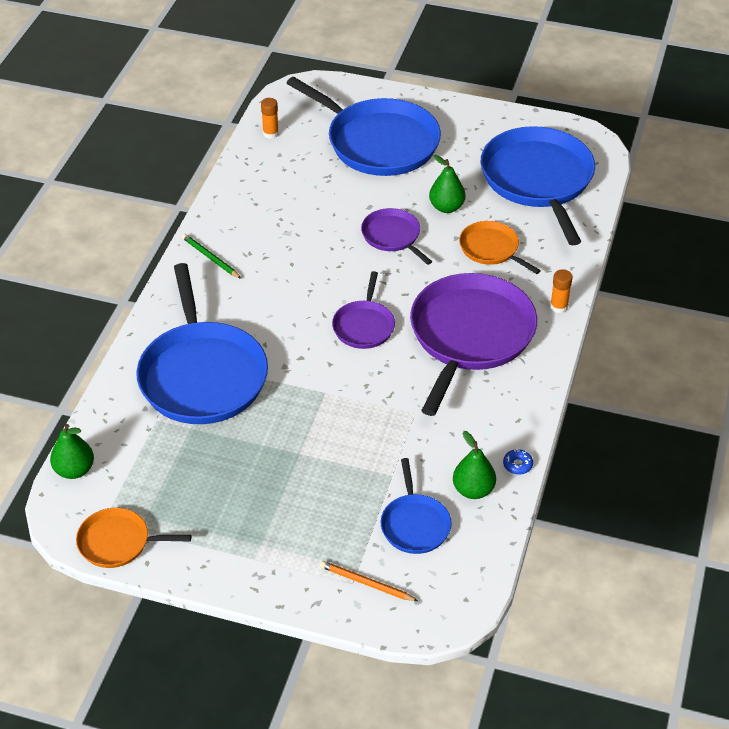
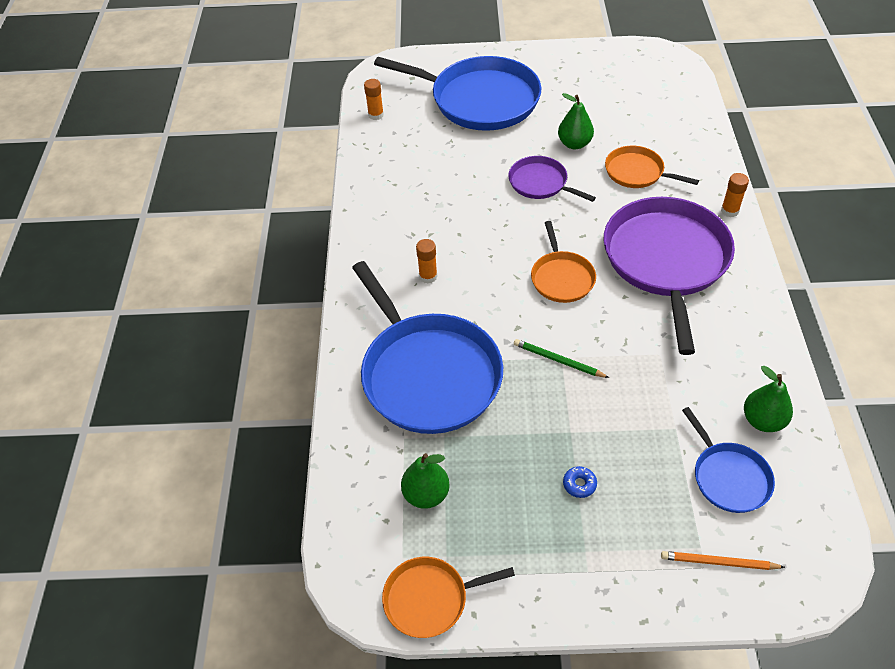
camera: 15 degrees left, 5 degrees up
(74, 470) = (342, 524): green pear -> green pear (426, 494)
(210, 258) = (377, 248): green pencil -> green pencil (558, 360)
(244, 294) = (428, 276): none -> orange glue stick
(364, 326) = (561, 278): purple pan -> orange pan
(517, 465) = (788, 380): blue donut -> blue donut (579, 484)
(538, 180) = (641, 100): blue pan -> none

